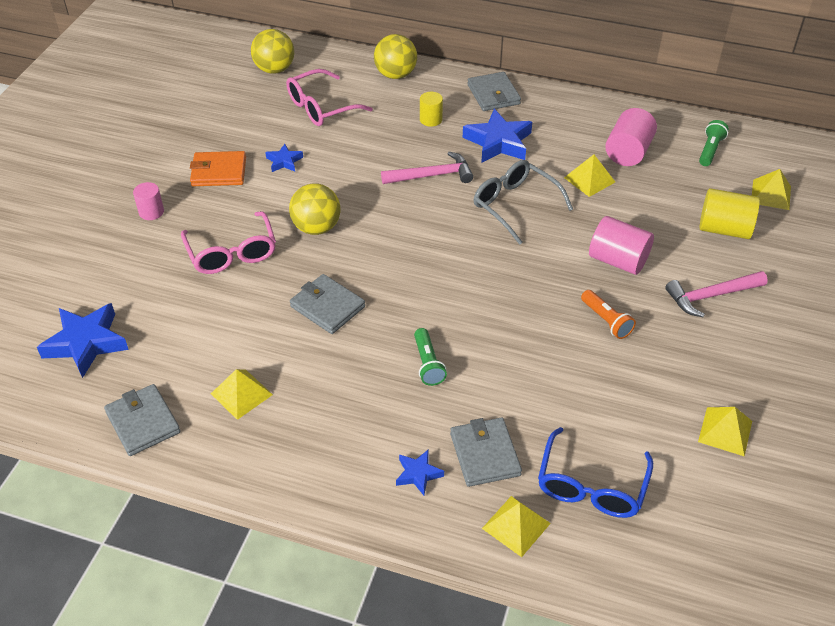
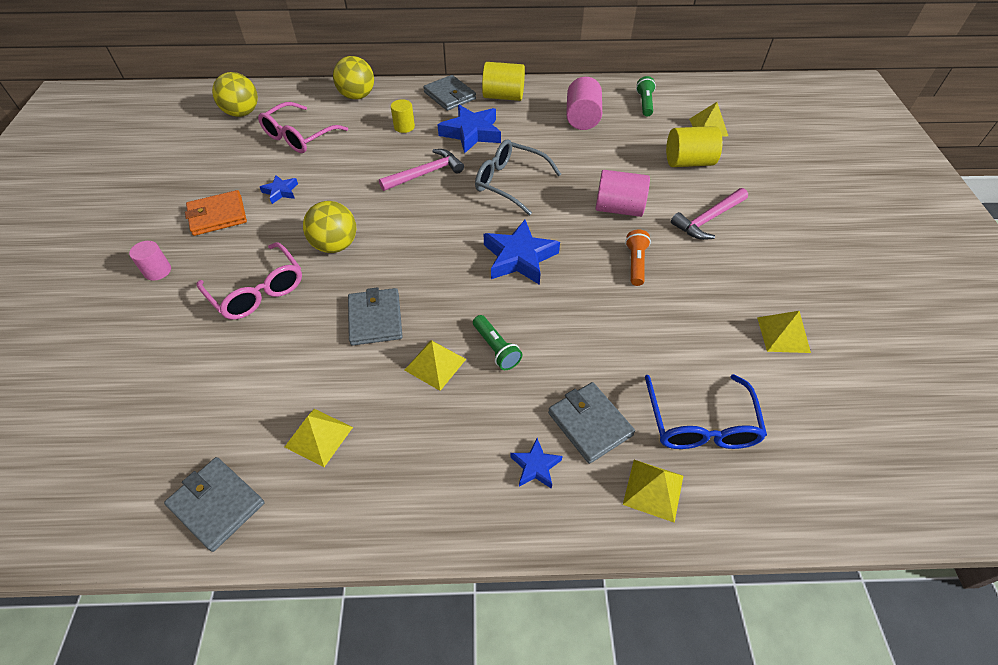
camera: 20 degrees left, 5 degrees up
(86, 343) = (122, 432): blue star -> blue star (519, 258)
(327, 306) = (375, 319): grey wallet -> grey wallet turned 60 degrees clockwise
(551, 108) = (503, 96): none -> yellow cylinder
(589, 180) = (562, 147): yellow pyramid -> yellow pyramid (435, 364)
(606, 321) = (635, 263): orange flashlight -> orange flashlight turned 120 degrees counterclockwise

